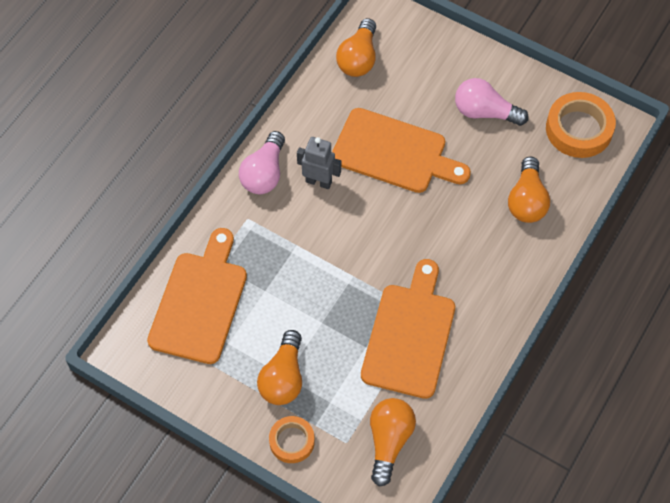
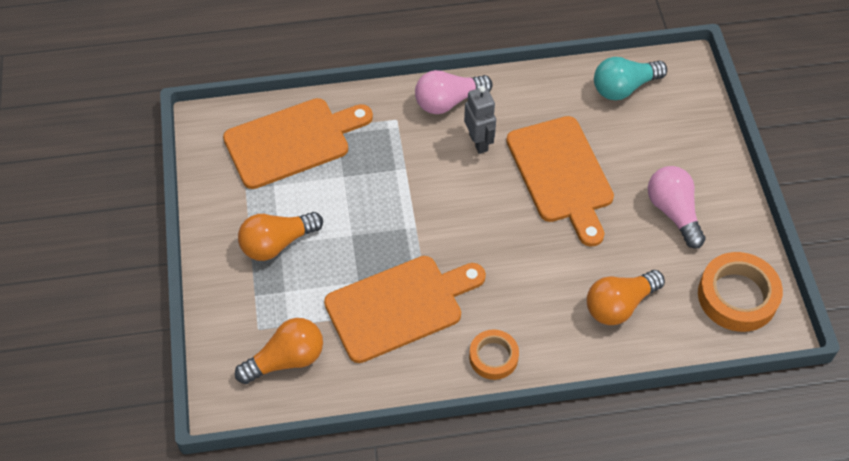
camera: 50 degrees right, 5 degrees down
(292, 441) = (226, 289): orange tape -> orange tape (493, 357)
(358, 58) = (624, 87): orange light bulb -> turquoise light bulb

